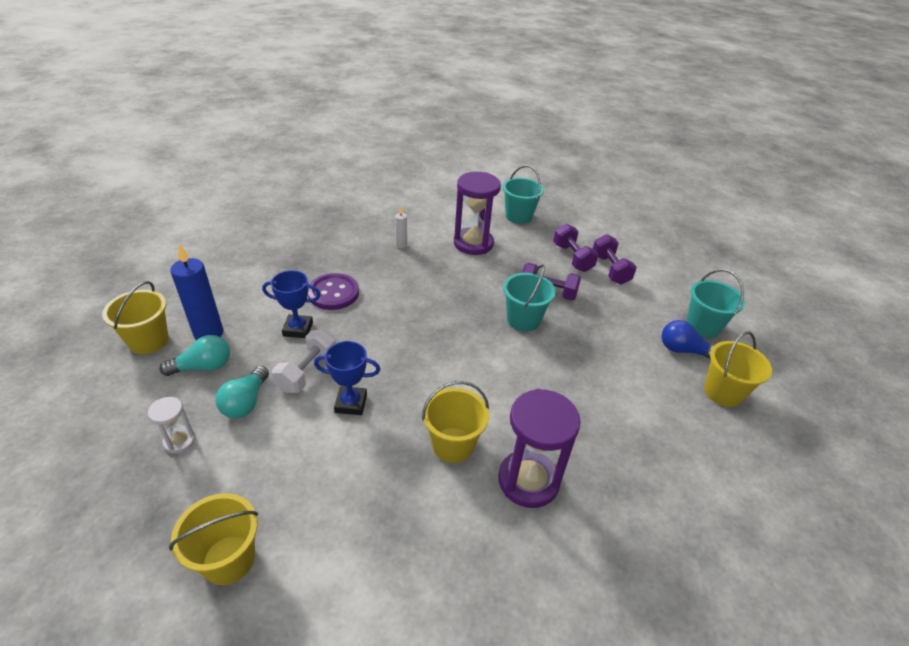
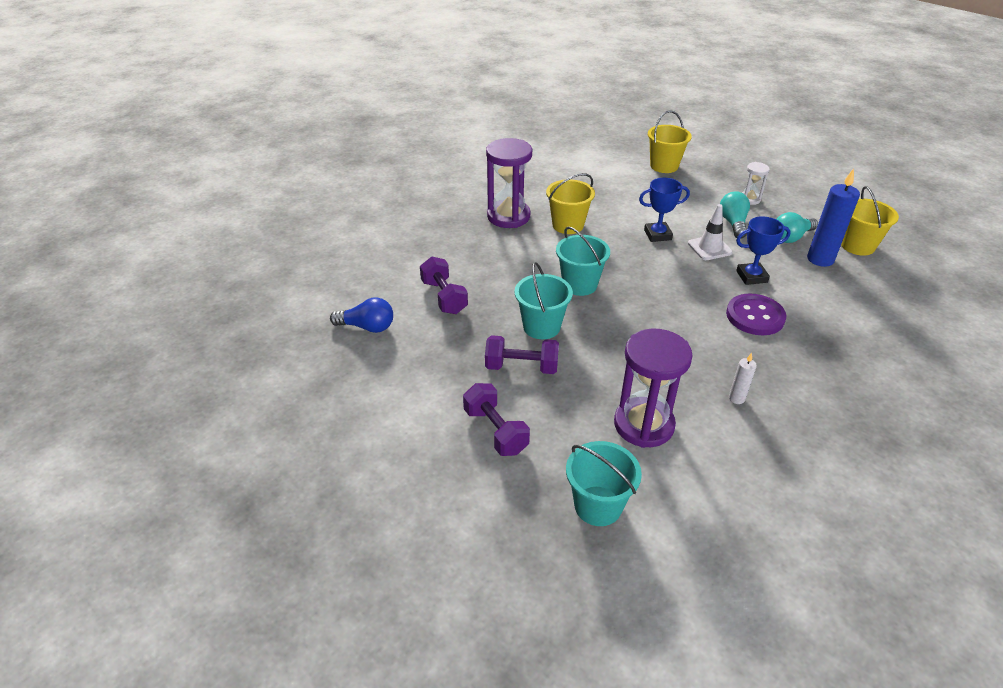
camera: 170 degrees right, 0 degrees up
(307, 371) = (709, 248): white dumbbell -> white traffic cone
(610, 269) = (440, 421): purple dumbbell -> purple dumbbell (444, 297)
(702, 326) = (335, 359): turquoise bucket -> turquoise bucket (579, 284)
(723, 392) = (340, 295): yellow bucket -> none

